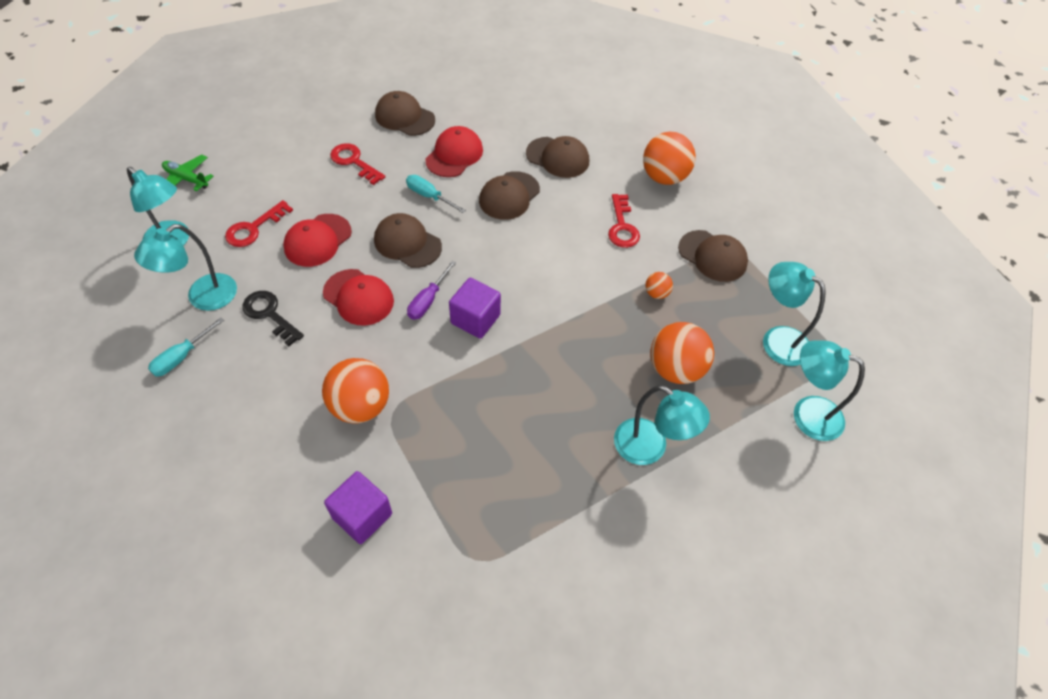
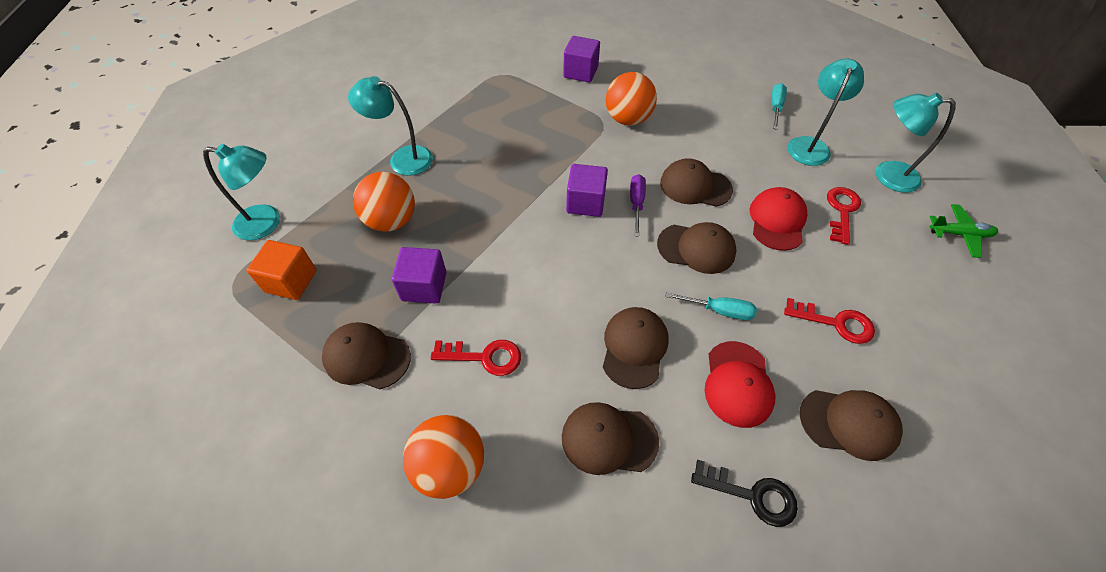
camera: 160 degrees right, 0 degrees up
(269, 314) = (749, 151): black key -> black key (752, 495)
(358, 297) = (695, 186): red cap -> brown cap
(622, 226) = (484, 357): red key -> red key turned 120 degrees clockwise
(656, 293) = (424, 286): orange ball -> purple cube
(777, 339) = (291, 281): turquoise lamp -> orange cube

